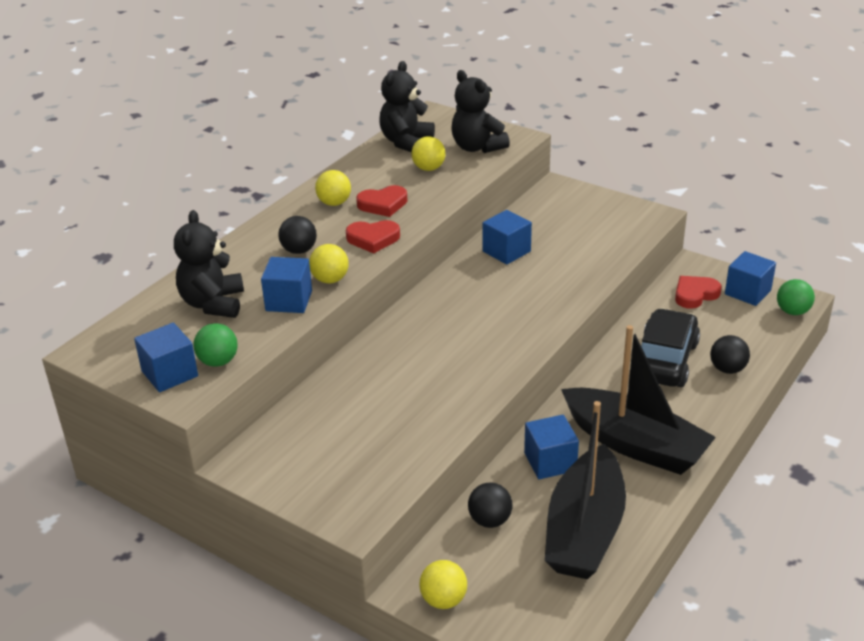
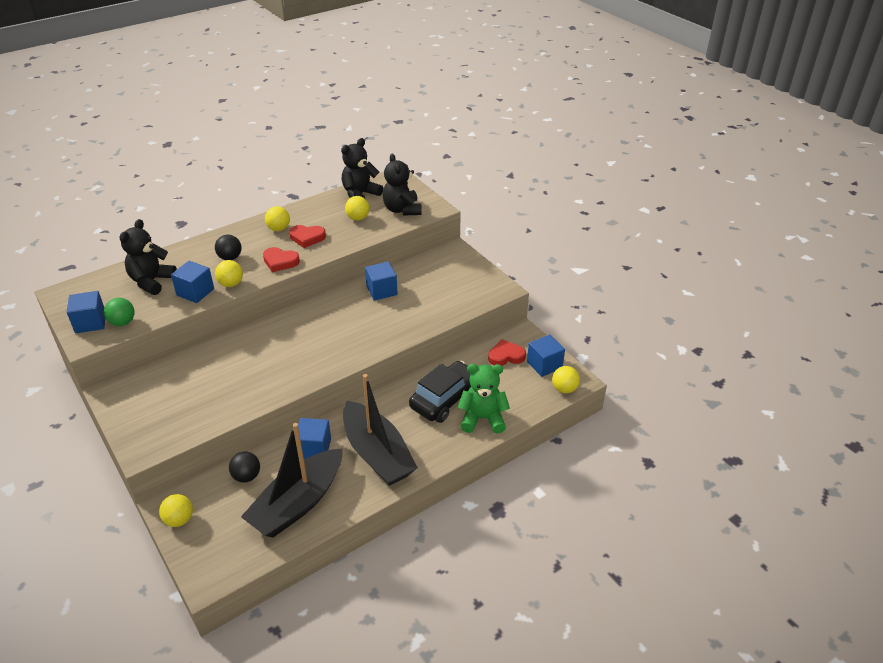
camera: 20 degrees right, 5 degrees up
(727, 369) = (482, 419): black ball -> green teddy bear
(792, 311) = (564, 389): green ball -> yellow ball

